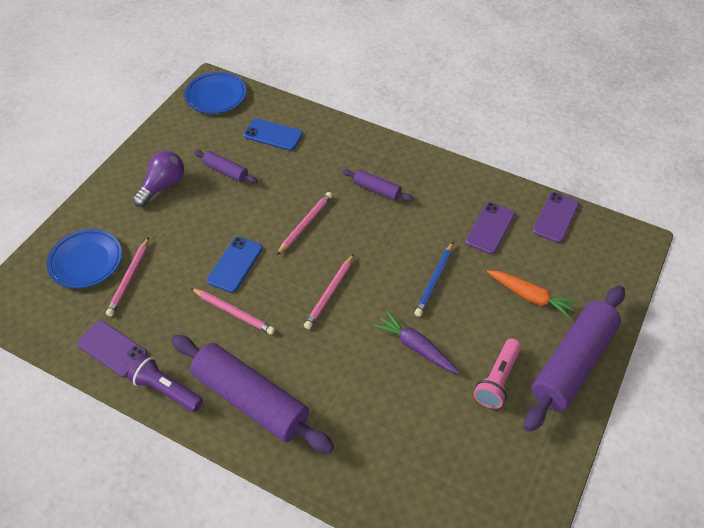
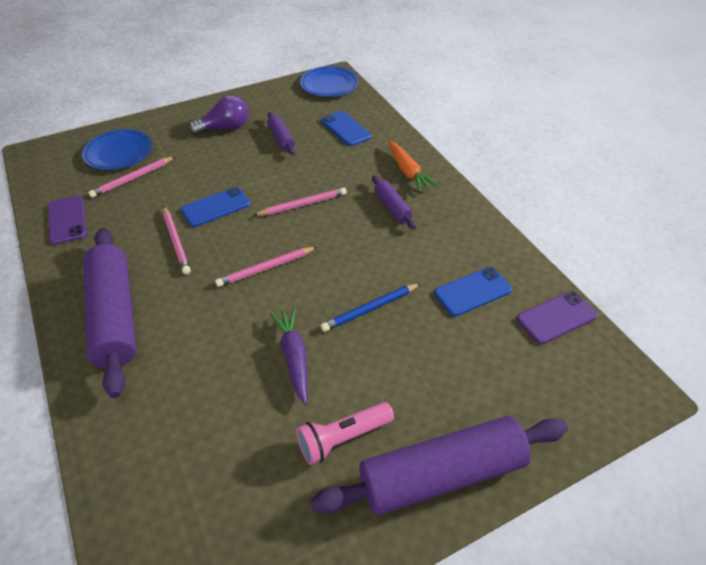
camera: 35 degrees right, 5 degrees down
(166, 390) = (67, 270): purple flashlight -> none
(490, 228) = (473, 291): purple phone -> blue phone
(530, 296) = (456, 378): orange carrot -> orange carrot (408, 171)

